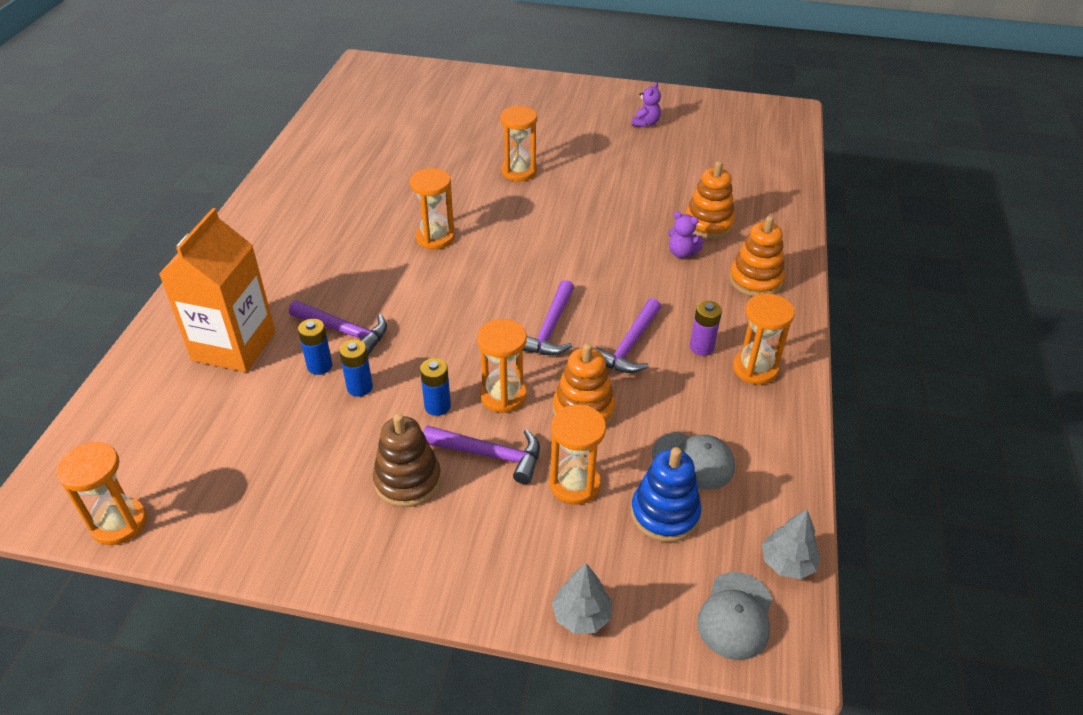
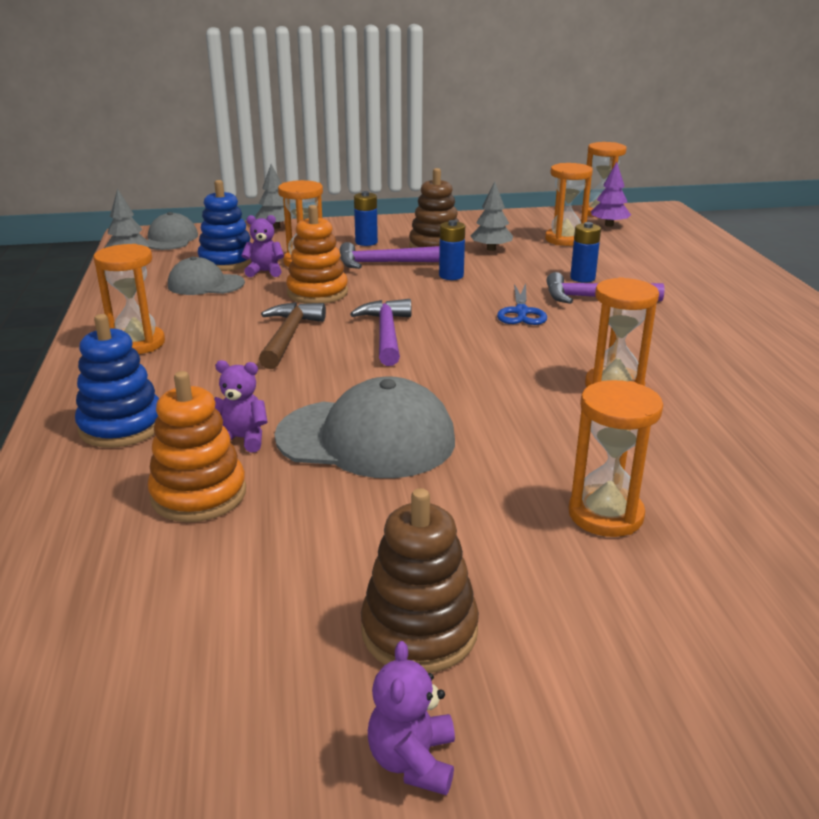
camera: 160 degrees right, 15 degrees down
(156, 478) = (609, 225): none -> purple tree
(234, 346) = (675, 276): orange carton -> none
(351, 455) = (491, 249): none -> grey tree
(360, 387) = (530, 274): blue battery -> blue battery (366, 242)
(423, 328) = (521, 312): none -> blue scissors
(503, 396) = (398, 289): orange hourglass -> orange hourglass (565, 239)
(609, 236) = (366, 438): none -> grey cap
(625, 472) = (265, 272): none -> purple teddy bear
(626, 151) = (419, 630): none -> brown stacking toy
(629, 346) = (288, 337): purple hammer -> brown hammer
(701, 347) = (202, 349): purple battery -> none
(755, 280) = (121, 426): orange stacking toy -> blue stacking toy

